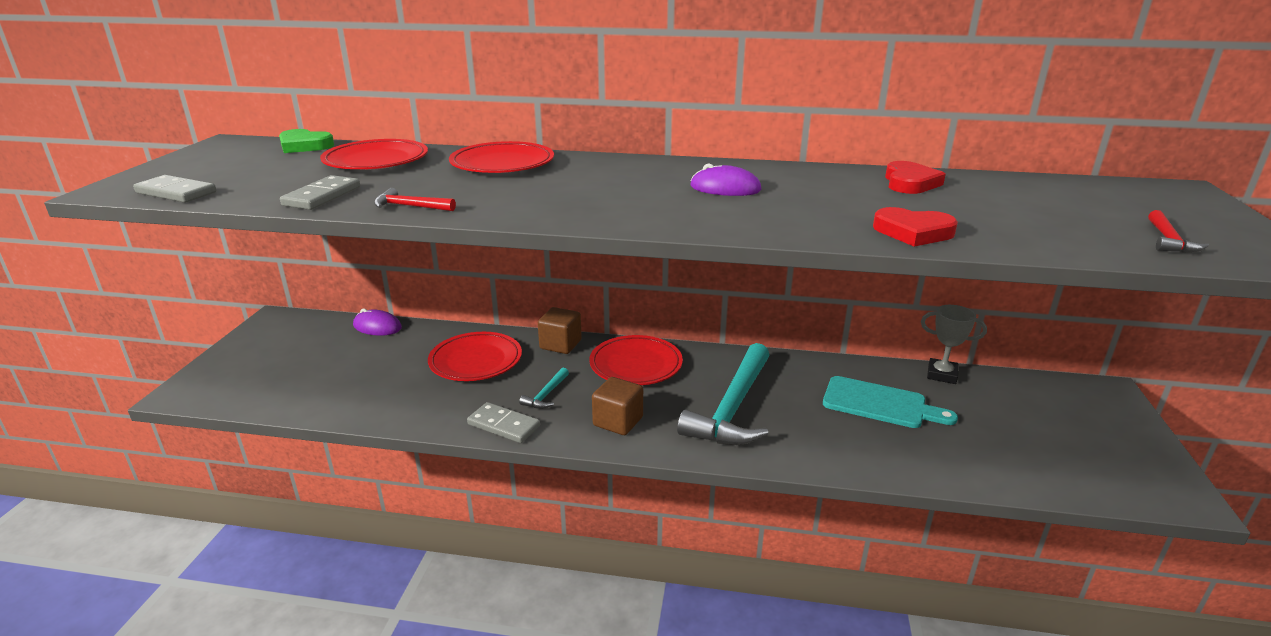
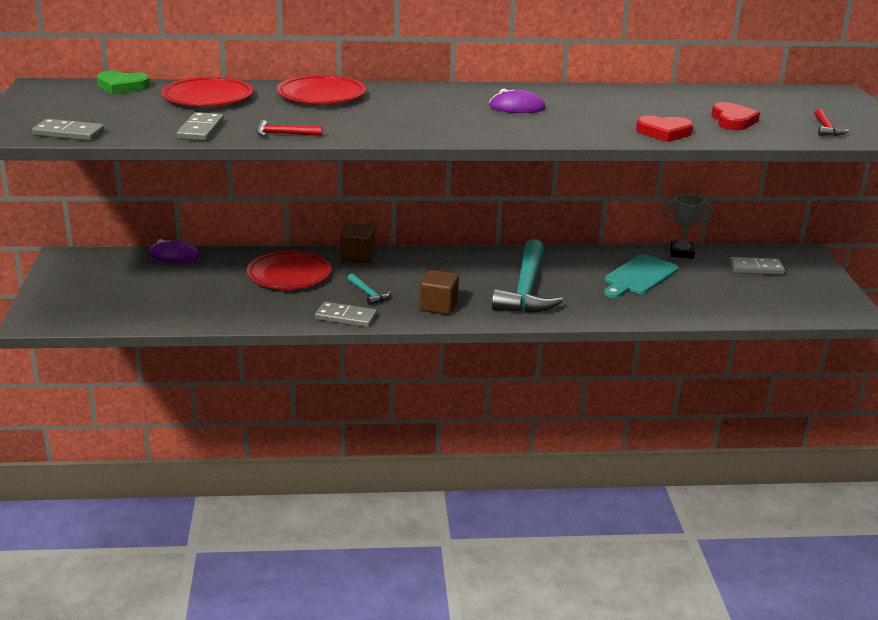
camera: 15 degrees left, 0 degrees up
(546, 394) = (368, 293): turquoise hammer -> turquoise hammer turned 45 degrees counterclockwise
(636, 365) = (432, 266): red plate -> none
(880, 404) = (639, 276): turquoise cutting board -> turquoise cutting board turned 120 degrees clockwise
(910, 183) = (651, 96): red heart -> red heart (733, 121)
(1038, 407) = (756, 268): none -> grey domino

